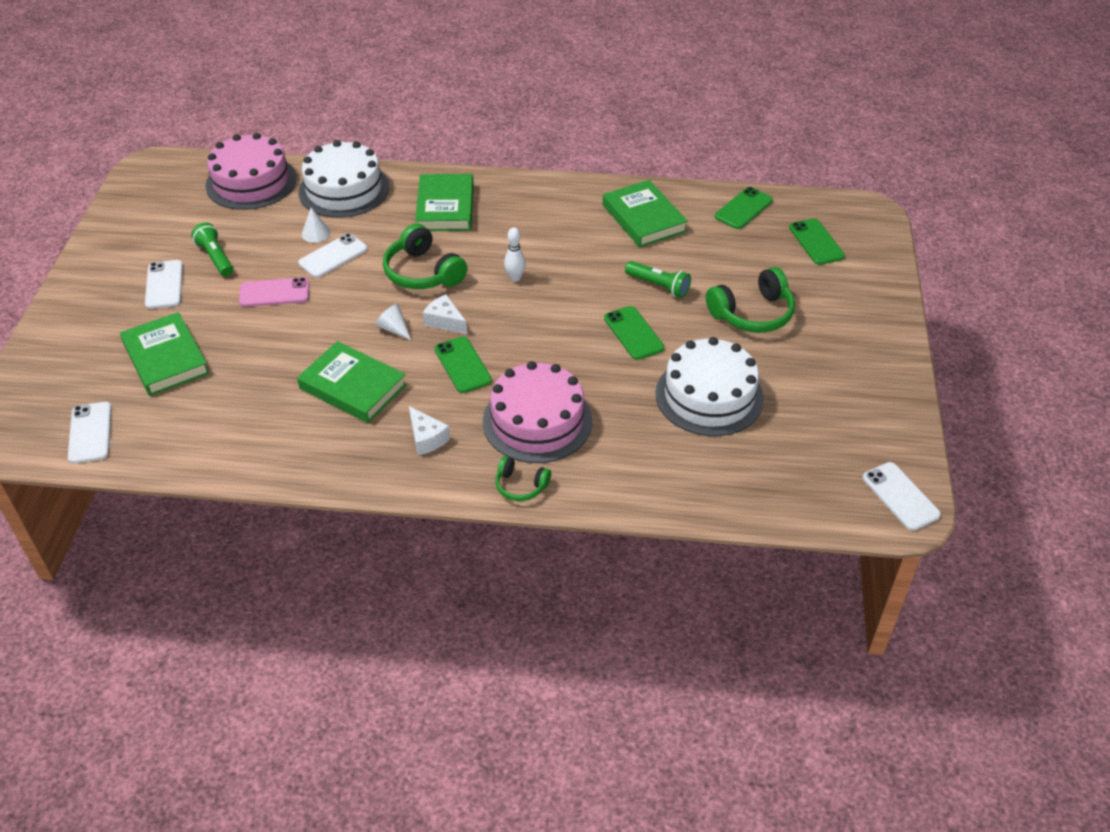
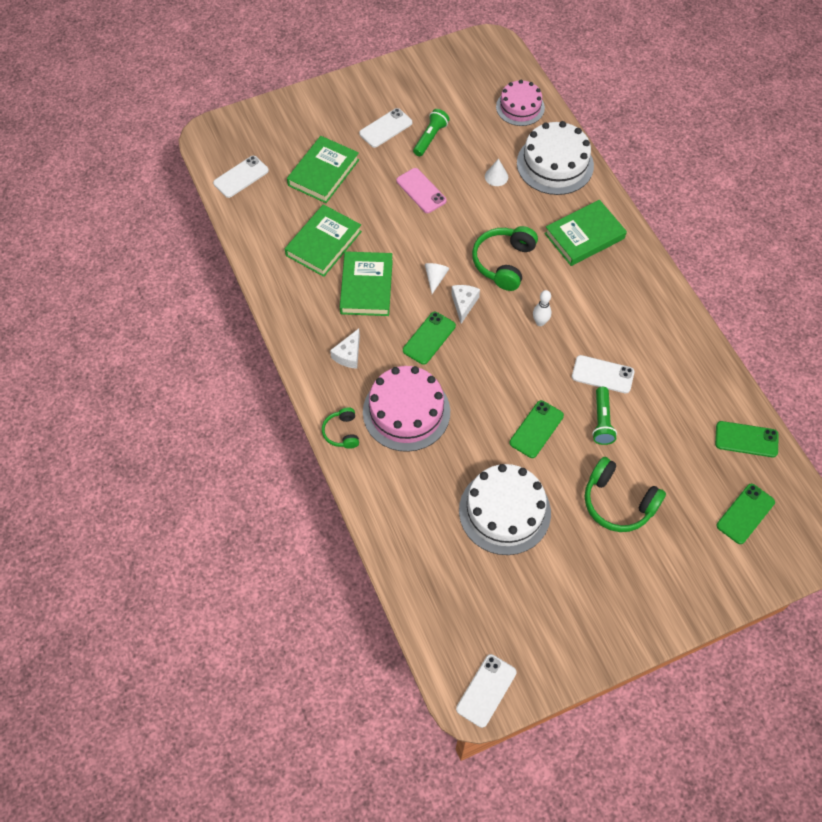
camera: 60 degrees right, 15 degrees up
(251, 182) = (520, 107): pink cake -> pink cake, size x0.65
(333, 256) = (480, 201): white phone -> white phone (602, 374)
(644, 218) = (675, 372): green book -> green book (323, 243)

